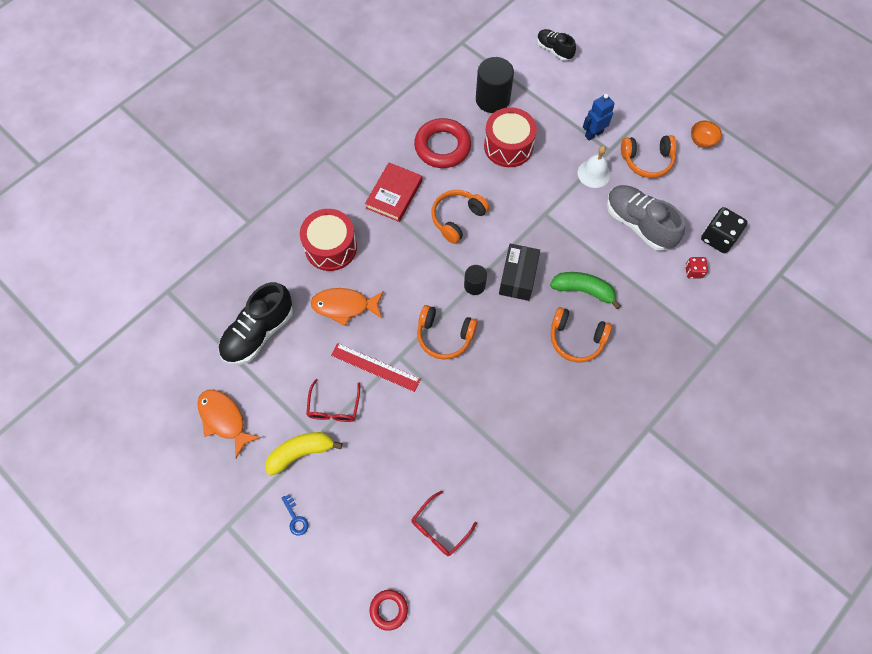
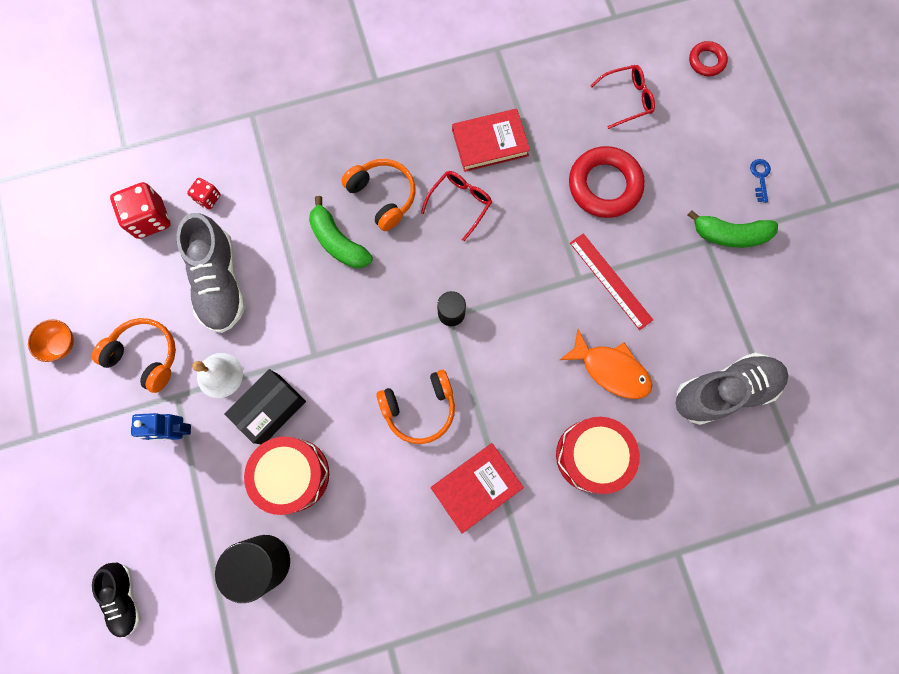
camera: 150 degrees left, 10 degrees up
(224, 419) = (798, 311): orange fish -> none
(259, 333) = (723, 391): black shoe -> grey shoe
(301, 452) = (729, 235): yellow banana -> green banana
(334, 407) = (675, 262): red glasses -> red glasses (460, 203)
(442, 146) = (375, 524): red ring -> red ring (604, 185)
(444, 336) = (518, 274): orange headphones -> none
(518, 278) = (398, 295): black box -> black box (271, 409)
(526, 425) = (490, 143): none -> red book
(718, 238) = (150, 219): black dice -> red dice

